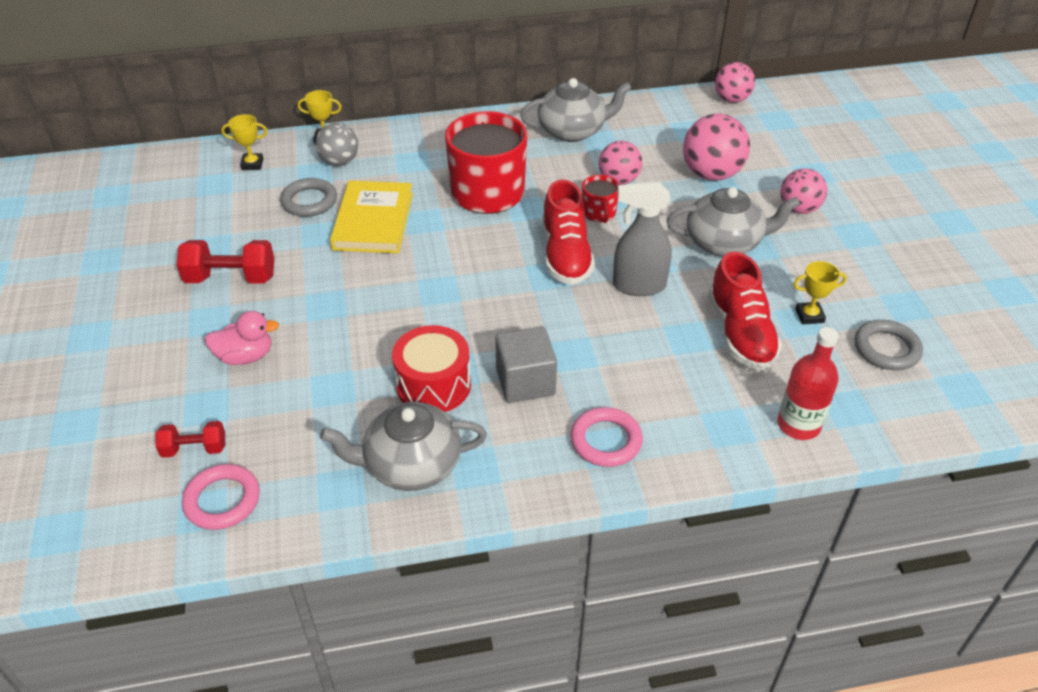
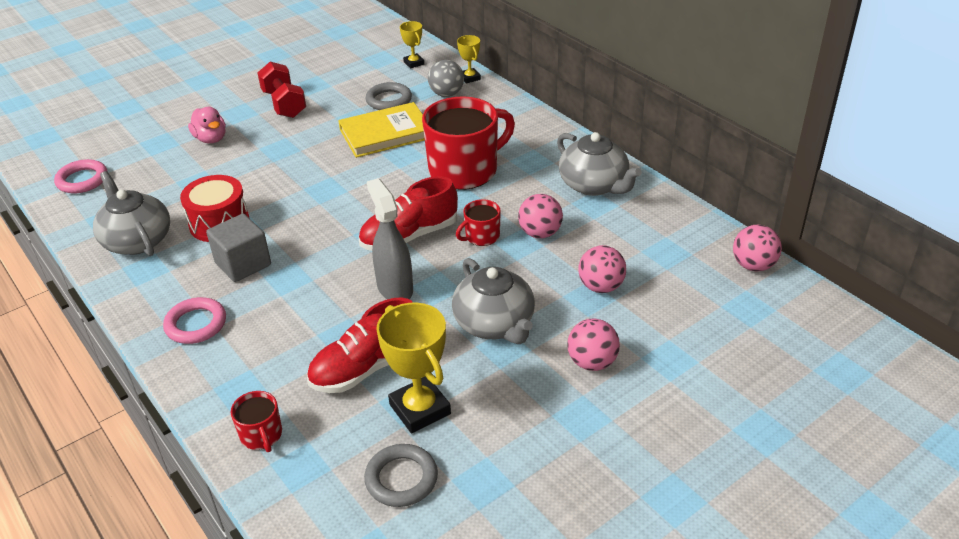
camera: 65 degrees right, 5 degrees down
(194, 449) = (121, 154): red dumbbell -> none
(711, 174) = (601, 287): pink ball -> pink ball, size x0.66
(798, 425) = (261, 435): red bottle -> red mug
(809, 316) = (420, 409): yellow trophy -> yellow trophy, size x1.86

